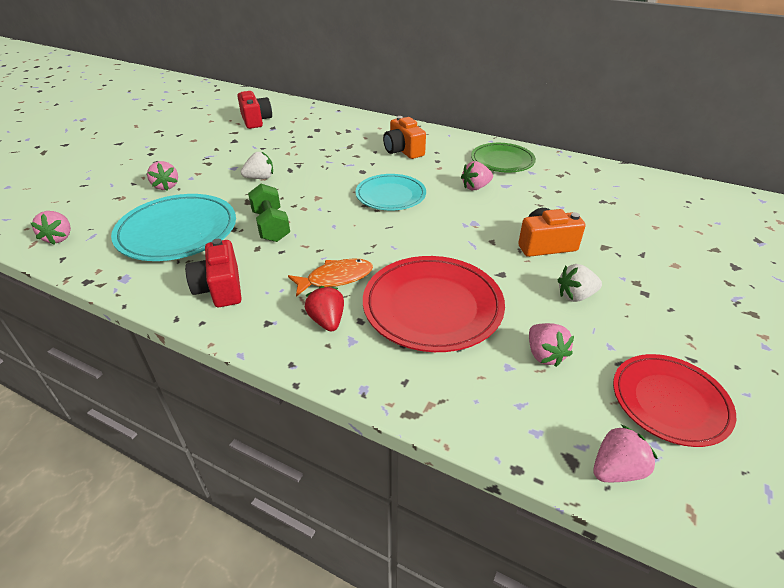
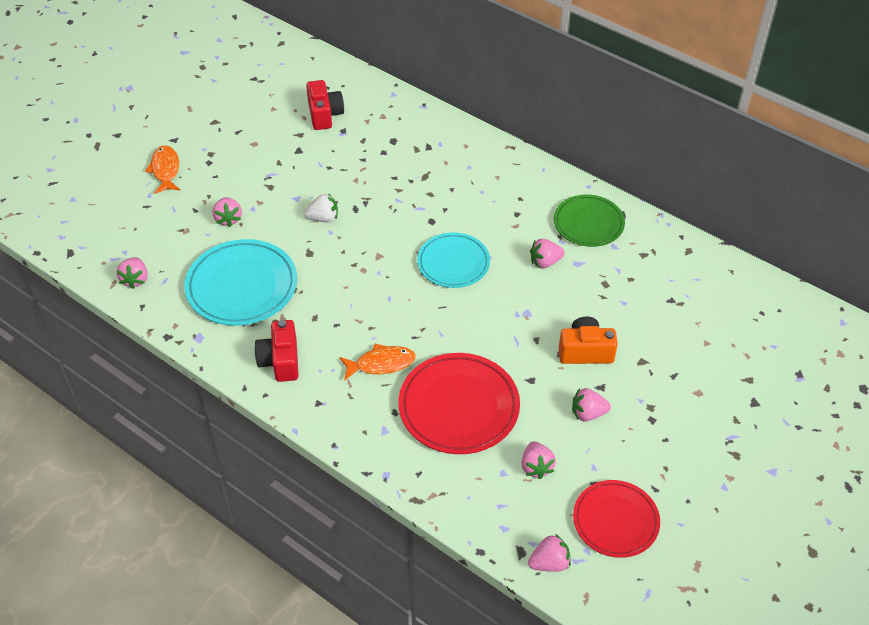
camera: 10 degrees right, 10 degrees up
(107, 161) = (165, 170): none -> orange fish
(271, 226) = (329, 290): green dumbbell -> none
(327, 321) = (367, 408): red strawberry -> none
(403, 151) = (483, 192): orange camera -> none
(575, 296) = (588, 413): white strawberry -> pink strawberry

